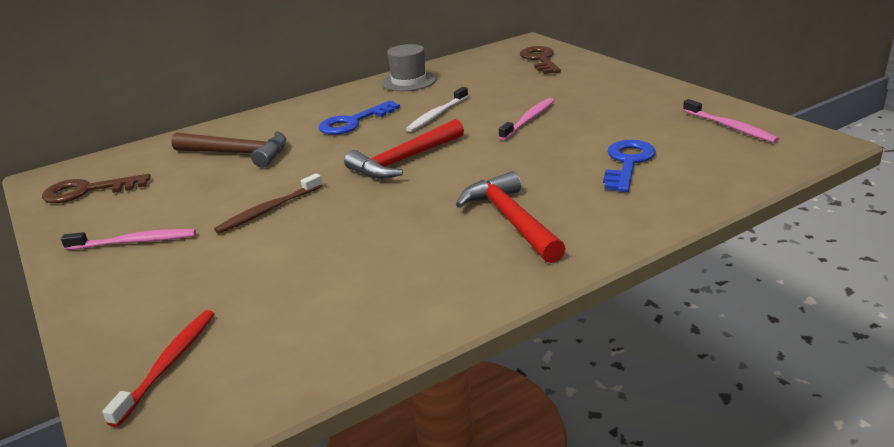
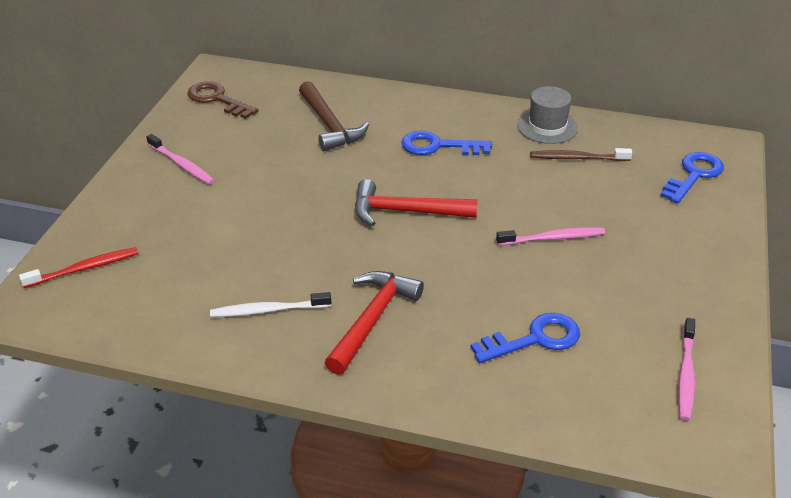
camera: 45 degrees right, 10 degrees up
(268, 210) = (270, 193): brown toothbrush -> brown toothbrush (577, 158)
(437, 115) = (501, 181): white toothbrush -> white toothbrush (268, 310)
(540, 59) = (694, 175): brown key -> blue key

